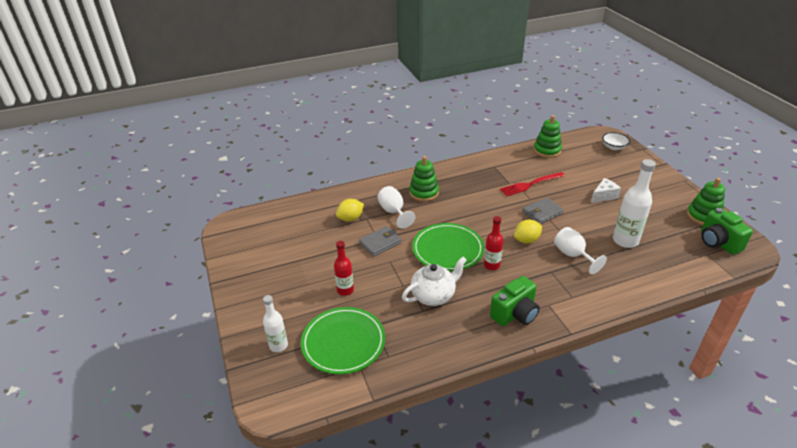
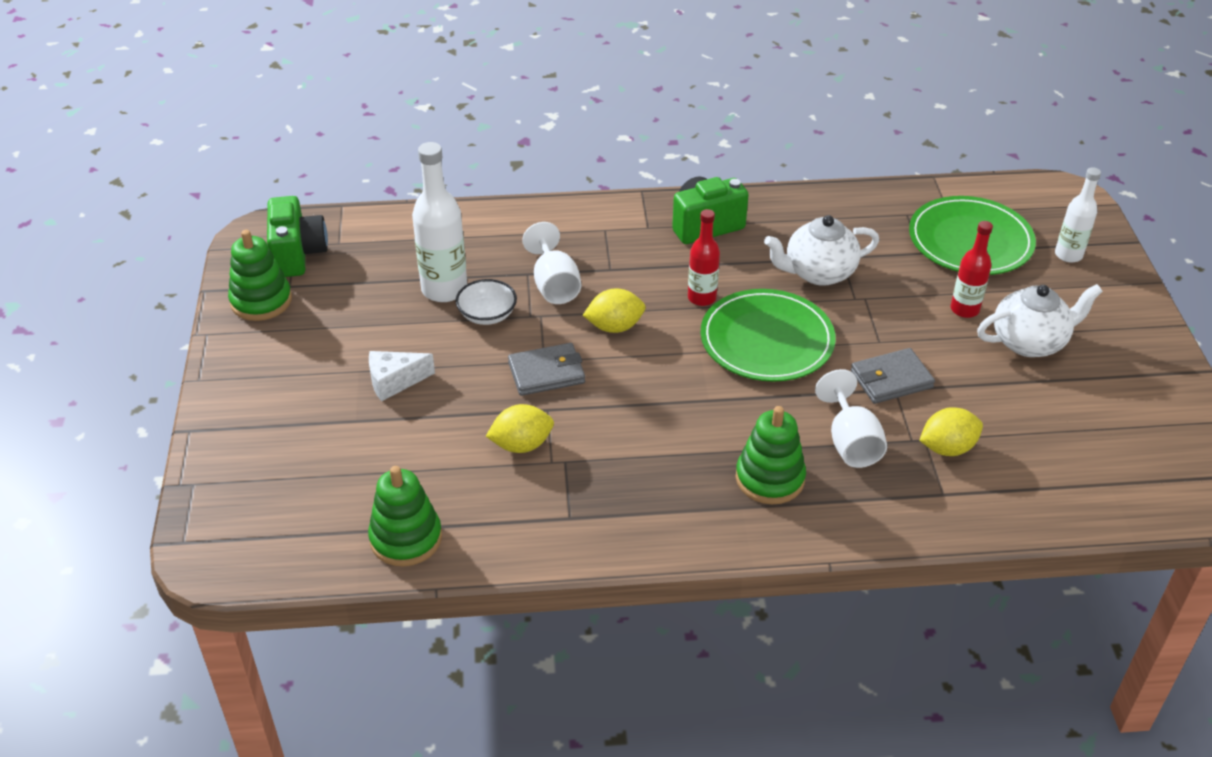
camera: 165 degrees left, 5 degrees up
(309, 278) = (1029, 342): none -> white teapot
(530, 184) = (521, 445): red fork -> yellow lemon
(614, 147) = (236, 508): white bowl -> white bowl (487, 315)

